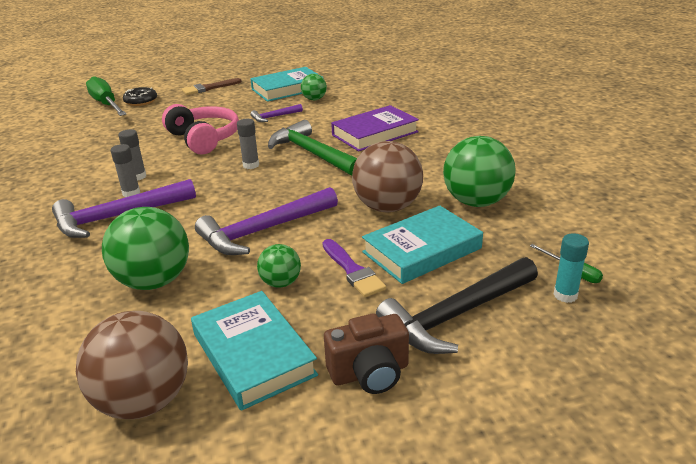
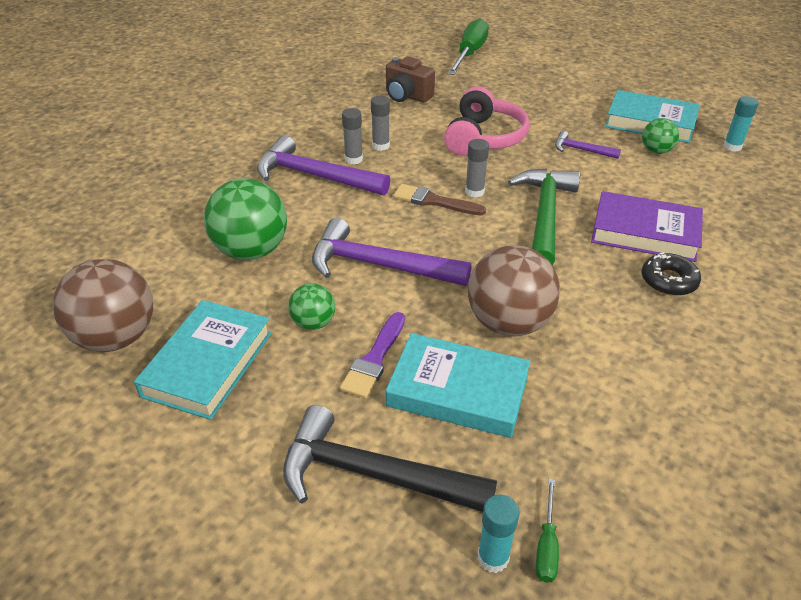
camera: 50 degrees right, 10 degrees up
(141, 101) = (499, 65): black donut -> black donut (668, 281)
(209, 88) = (578, 80): brown brush -> brown brush (434, 201)
(346, 81) = (732, 146): none -> turquoise glue stick
(369, 373) = (238, 453): brown camera -> brown camera (407, 96)
(476, 202) = (601, 388): green ball -> none

